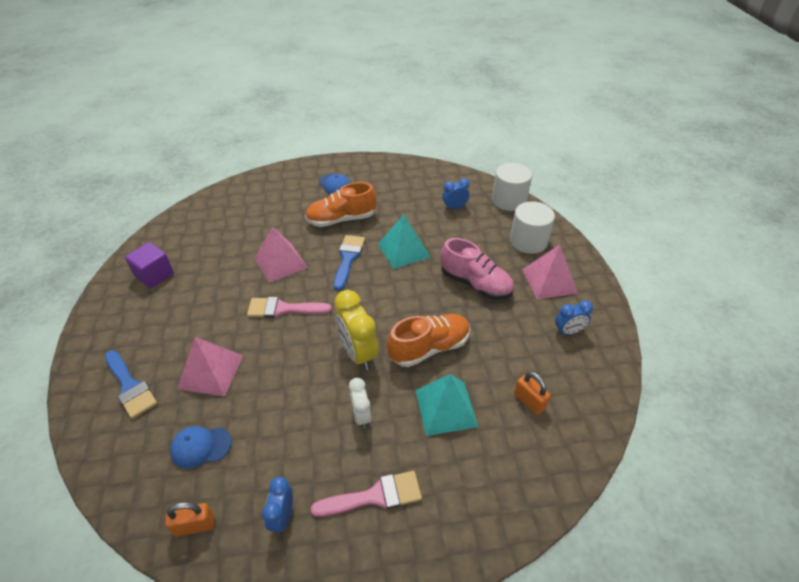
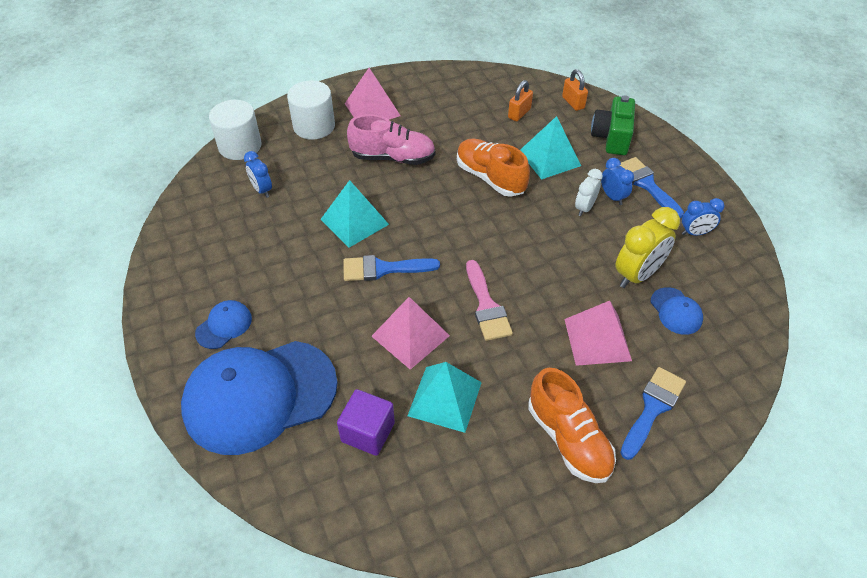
camera: 105 degrees left, 5 degrees up
(154, 275) = (482, 481): purple cube -> purple cube (368, 432)
(195, 525) = (737, 285): orange padlock -> orange padlock (573, 103)
(221, 270) = (445, 399): none -> turquoise pyramid
(276, 195) = (259, 396): none -> blue cap
(341, 219) = (307, 296): orange shoe -> orange shoe (568, 439)
(358, 353) = (519, 226): yellow clock -> yellow clock (637, 275)
(361, 416) = (584, 208): white clock -> white clock turned 150 degrees clockwise
(375, 496) = (647, 185): pink brush -> blue brush
(468, 489) = (611, 137): none -> green camera
(475, 284) = (393, 157): pink shoe -> pink shoe turned 75 degrees clockwise
(568, 331) = (434, 96): blue clock -> blue clock (612, 197)

